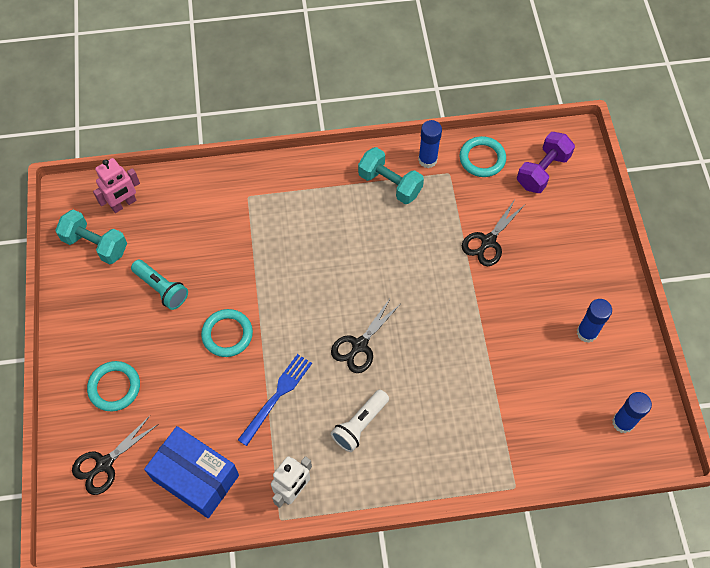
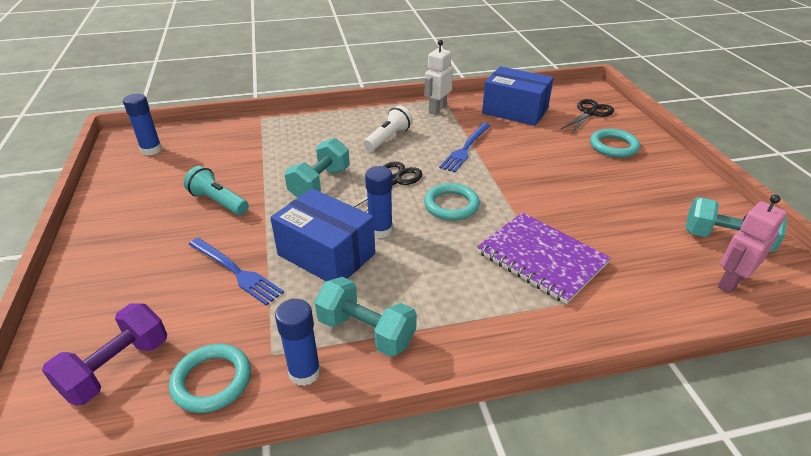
camera: 175 degrees right, 25 degrees down
(161, 289) = (619, 208): turquoise flashlight -> turquoise flashlight (218, 202)
(227, 334) = (529, 181): turquoise ring -> turquoise ring (451, 205)
(252, 237) = (541, 258): none -> purple notebook
(420, 254) = (326, 254): none -> blue box
(432, 346) = (320, 183): none -> turquoise dumbbell
(488, 242) = (235, 271): black scissors -> blue fork
(587, 333) = (151, 201): blue glue stick -> blue glue stick (380, 230)

